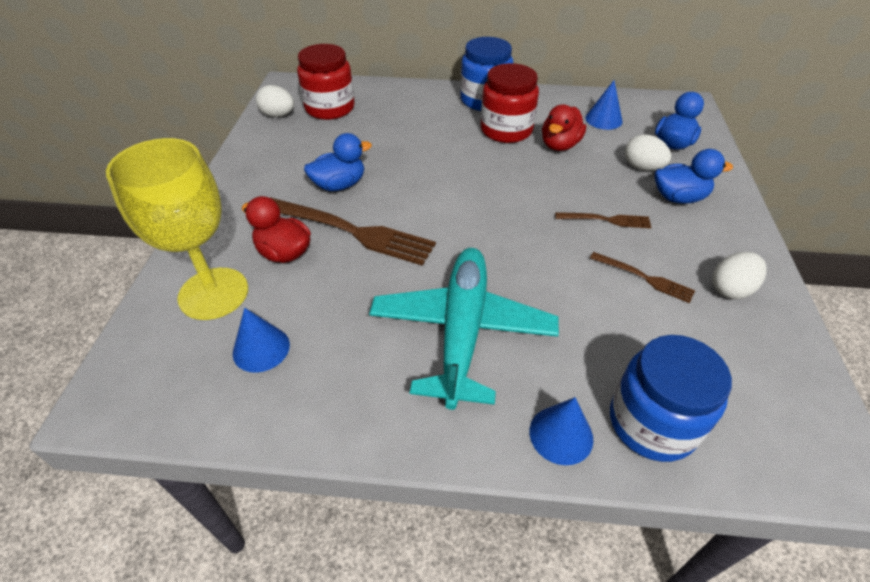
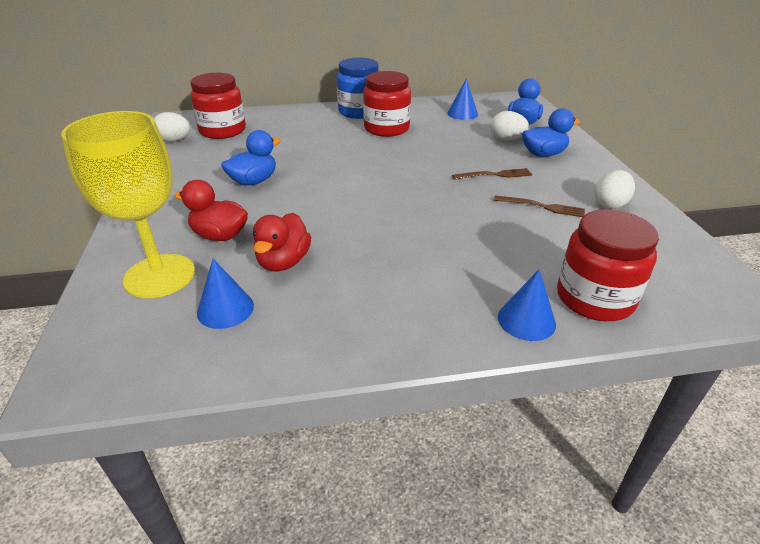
camera: 15 degrees left, 10 degrees down
(352, 231) = (279, 211): brown fork -> none
(462, 330) = (409, 264): turquoise plane -> none
(559, 145) = (435, 133): red duck -> red duck (283, 262)
(652, 423) = (594, 298): blue jar -> red jar

